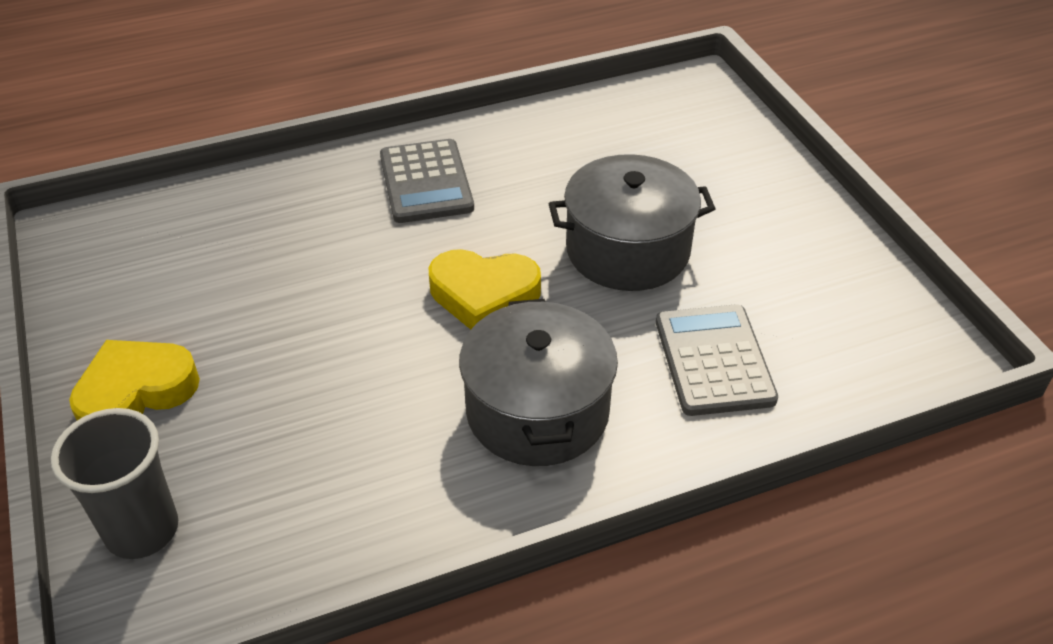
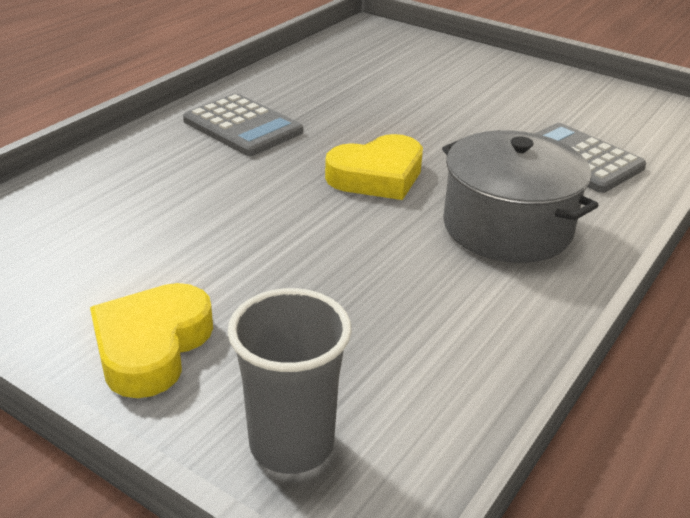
camera: 35 degrees left, 10 degrees down
(627, 250) = (443, 121): grey pot -> none

